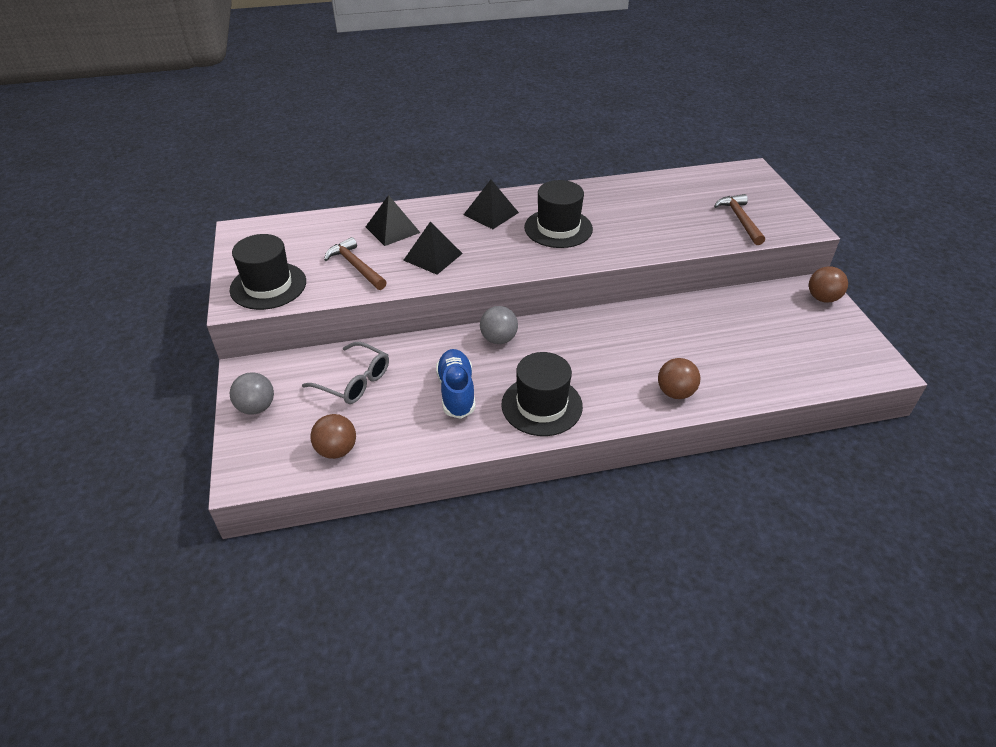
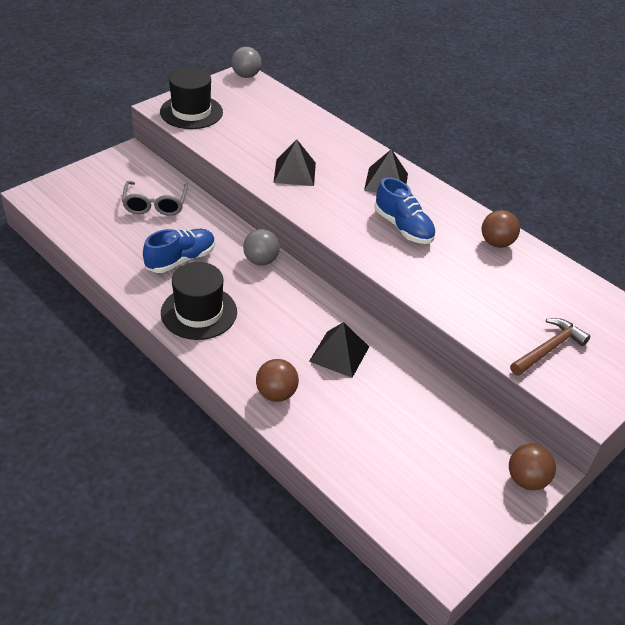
camera: 55 degrees right, 0 degrees up
(256, 407) = (99, 172): grey ball -> grey ball (246, 76)
(336, 450) = (82, 224): brown ball -> brown ball (496, 243)
(356, 266) = (248, 140): brown hammer -> none
(392, 229) = (311, 140): black pyramid -> black pyramid (339, 354)
(558, 228) = (403, 227): black hat -> blue shoe

